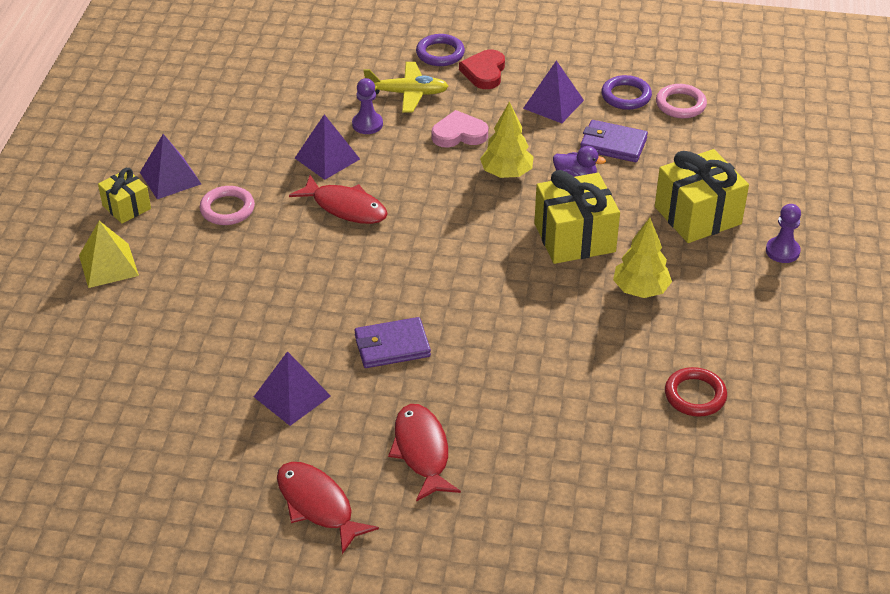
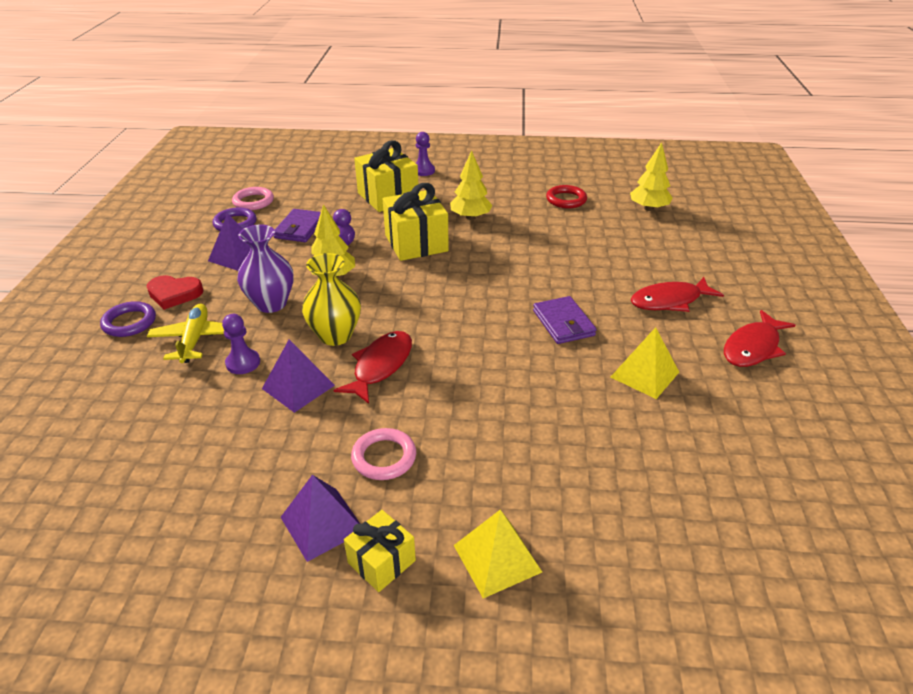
camera: 95 degrees left, 5 degrees down
(292, 396) = (645, 374): purple pyramid -> yellow pyramid
(398, 178) = (335, 335): none -> yellow vase
(459, 134) = (271, 304): pink heart -> purple vase
(669, 488) = (648, 208): none -> yellow tree

